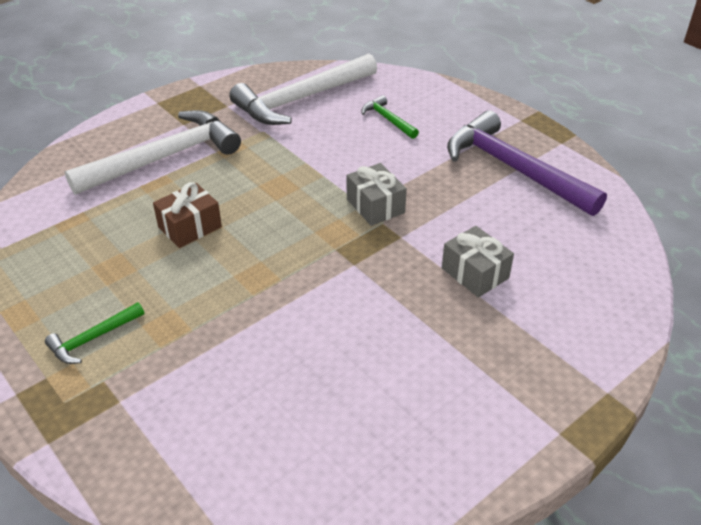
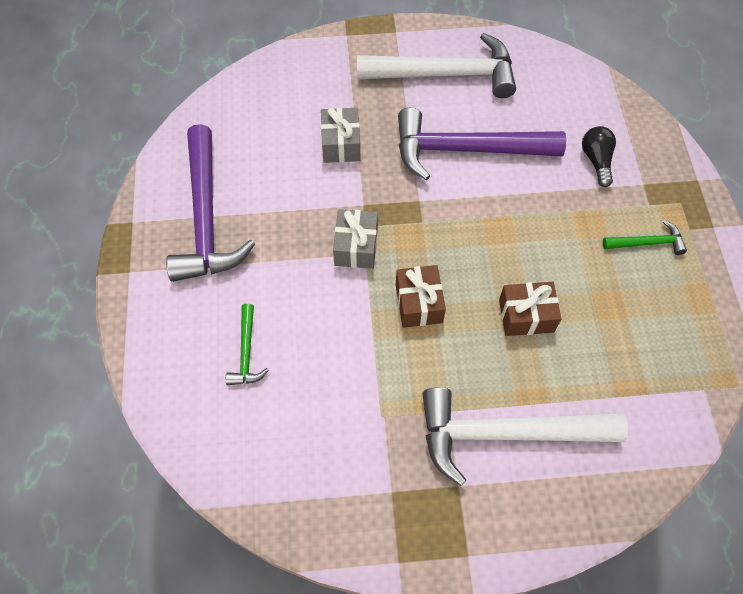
camera: 145 degrees left, 20 degrees up
(189, 399) = (596, 161): none -> black light bulb
(288, 195) = (418, 303): none -> brown gift
(301, 99) = (304, 448): white hammer -> white hammer (446, 74)
(347, 333) = (466, 150): none -> purple hammer

